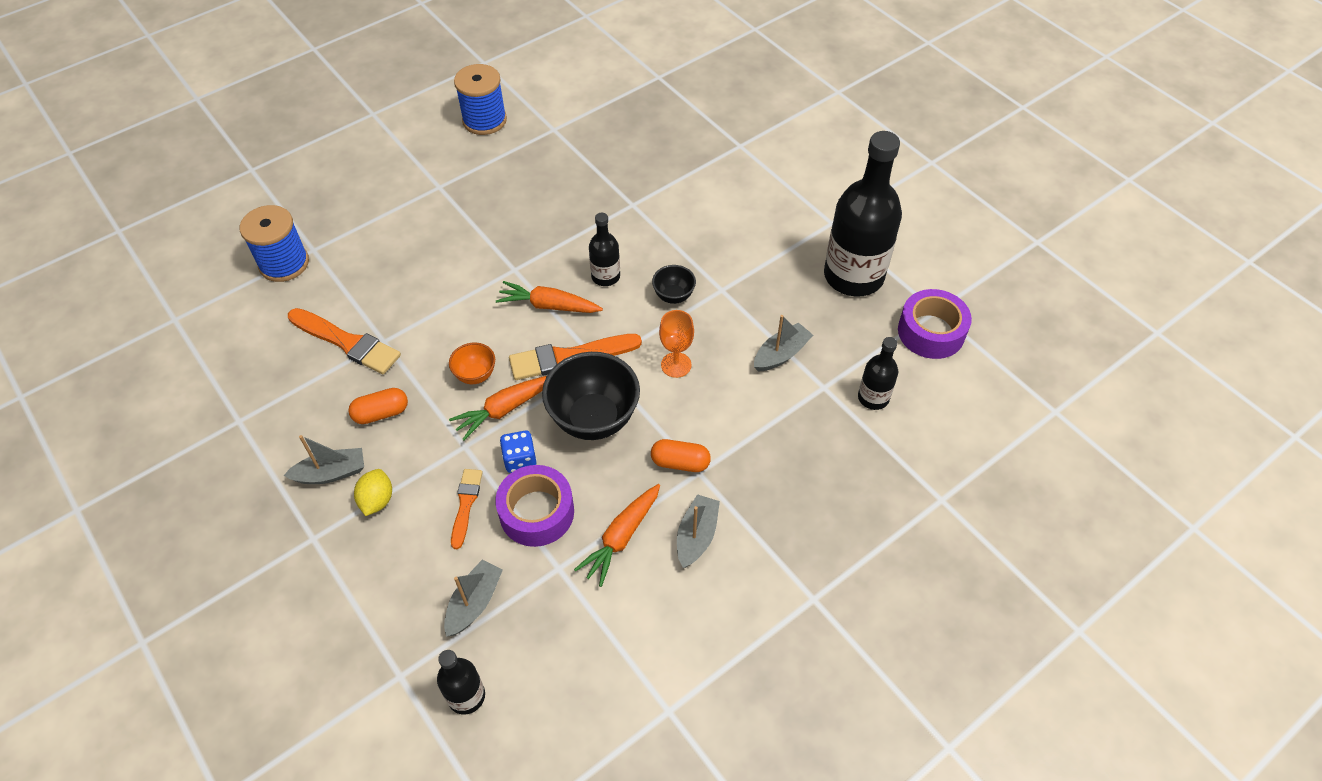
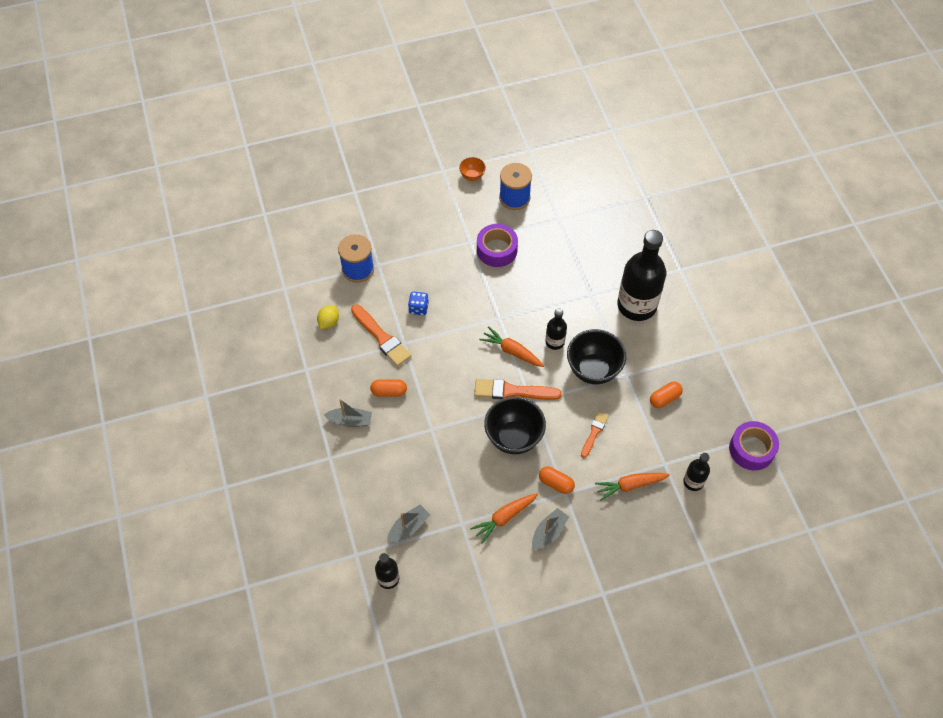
camera: 20 degrees right, 5 degrees up
(377, 500) = (371, 447): yellow lemon -> yellow lemon (329, 322)
(466, 504) = (421, 466): orange brush -> orange brush (594, 433)
(475, 375) = (452, 385): orange bowl -> orange bowl (472, 176)
(505, 409) = (462, 413): orange carrot -> orange carrot (630, 485)
(520, 460) = (461, 449): blue dice -> blue dice (418, 308)
(537, 512) = (460, 485): purple tape -> purple tape (497, 250)
(673, 296) = (593, 370): black bowl -> black bowl, size x2.00
(676, 365) = (577, 418): orange goblet -> none
(781, 354) = (646, 433): grey boat -> none
(786, 303) = (664, 398): none -> orange capsule
(853, 276) = (717, 393): black bottle -> black bottle (637, 305)

